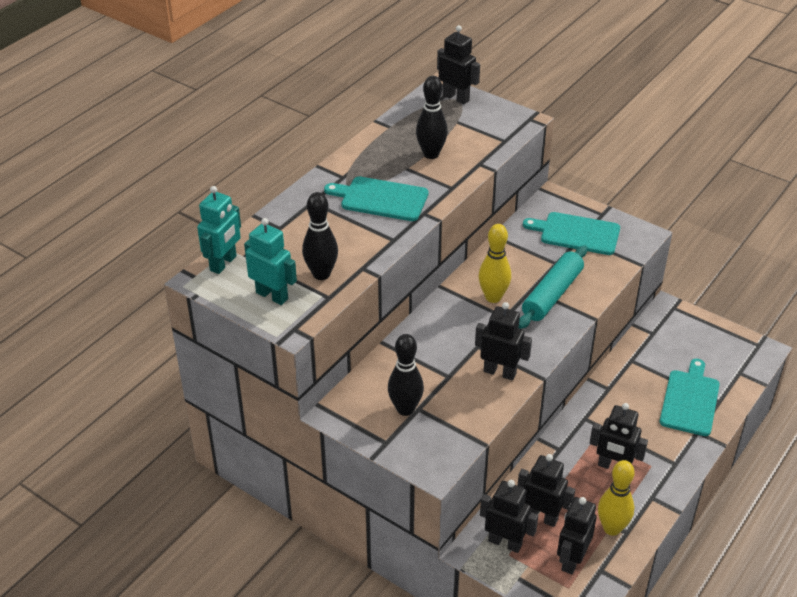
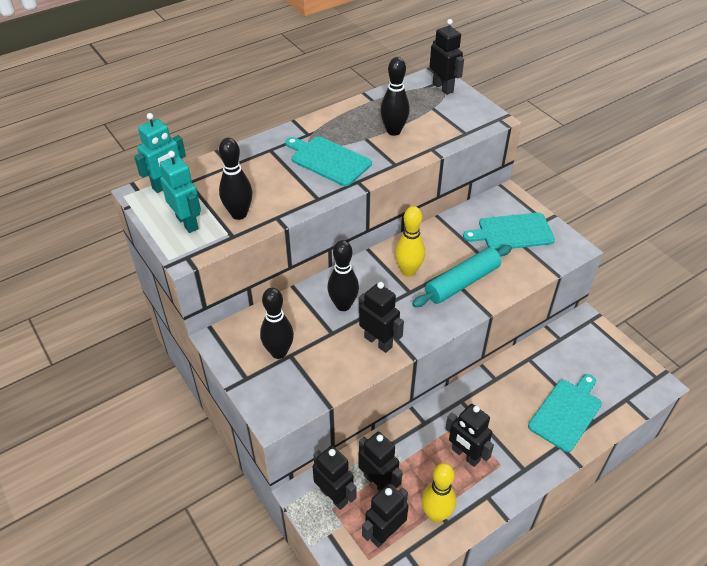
camera: 20 degrees right, 5 degrees up
(445, 347) = (343, 305): none -> black bowling pin
(576, 233) = (512, 232): turquoise cutting board -> turquoise cutting board turned 45 degrees counterclockwise

